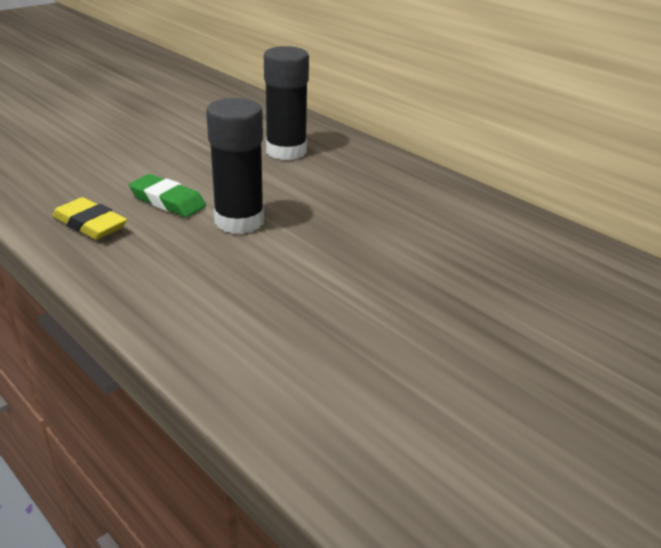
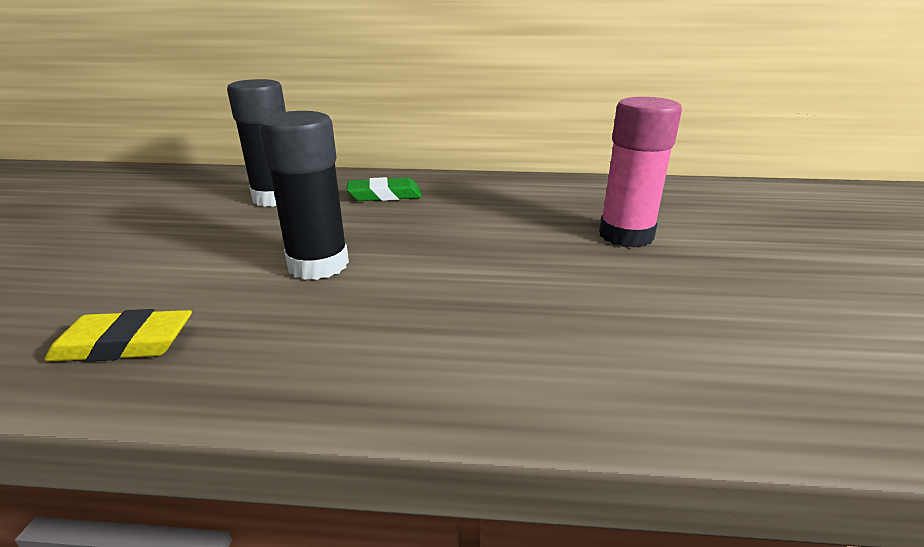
camera: 40 degrees left, 5 degrees down
(167, 201) = (204, 279): green eraser -> green eraser (385, 195)
(508, 312) = (626, 235): none -> pink glue stick

